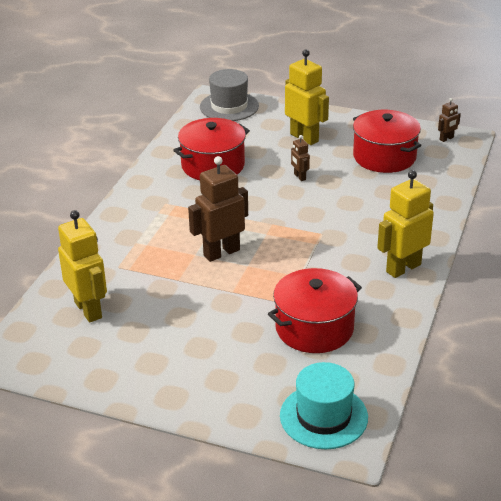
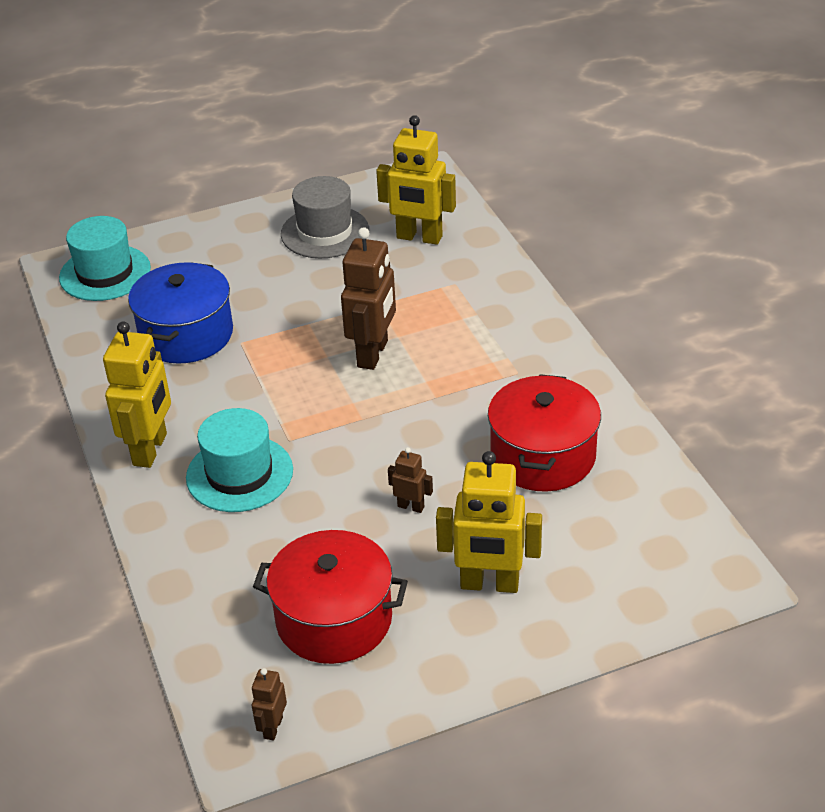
camera: 140 degrees right, 5 degrees up
(229, 106) = (679, 577): grey hat -> grey hat (325, 232)
(314, 328) = (186, 334): red pot -> blue pot
(366, 231) = (239, 474): none -> turquoise hat

